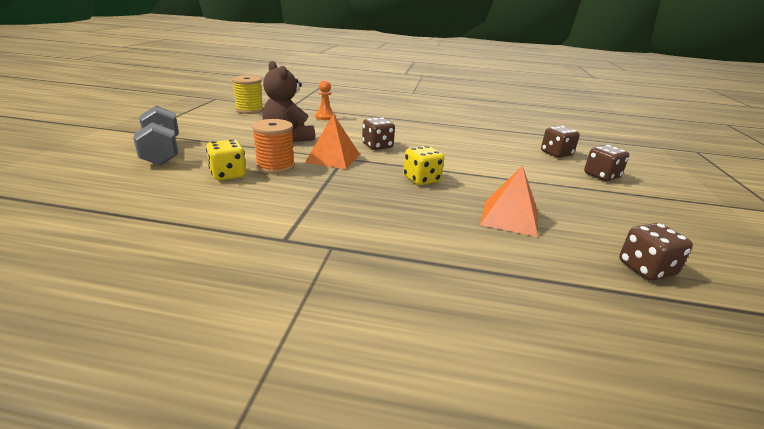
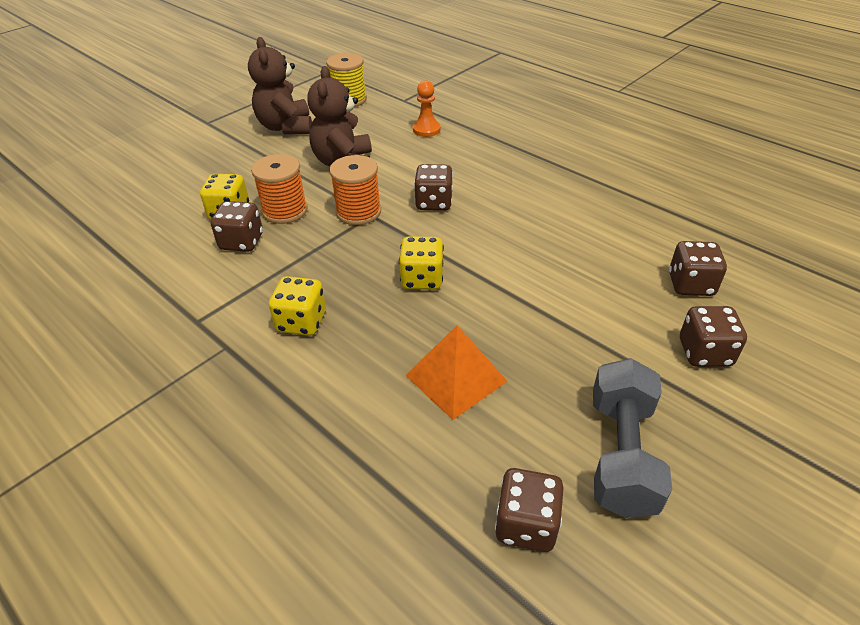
camera: 35 degrees right, 15 degrees up
(162, 152) = (202, 160): grey dumbbell -> grey dumbbell (621, 454)
(216, 127) = (286, 127): none -> brown teddy bear
(262, 188) = (241, 242): none -> brown dice
(333, 158) = (358, 212): orange pyramid -> orange spool
(372, 218) = (302, 322): none -> yellow dice

